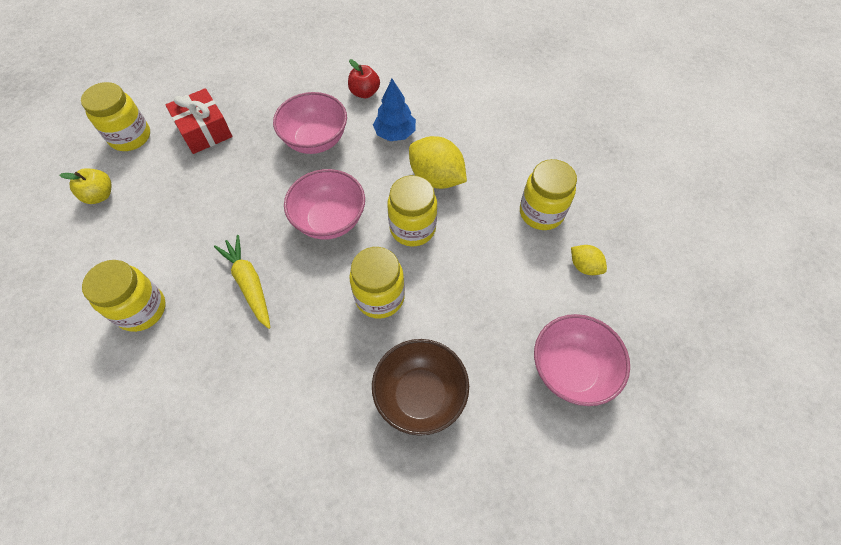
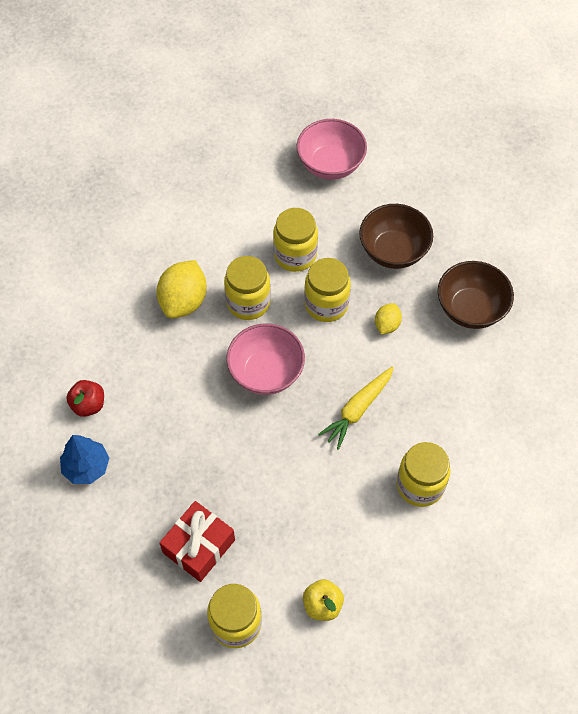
camera: 110 degrees left, 0 degrees up
(303, 454) = (470, 309): none -> brown bowl
(315, 140) = (173, 426): pink bowl -> none
(395, 134) = (139, 355): blue tree -> blue tree (86, 467)
(541, 213) = (193, 211): yellow jar -> yellow jar (295, 255)
(584, 266) = (237, 171): yellow lemon -> yellow lemon (387, 325)

